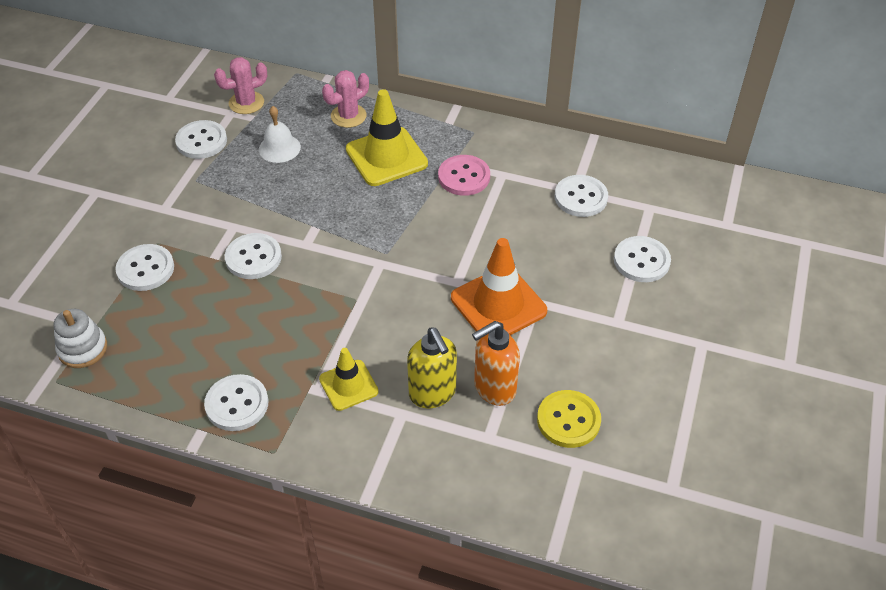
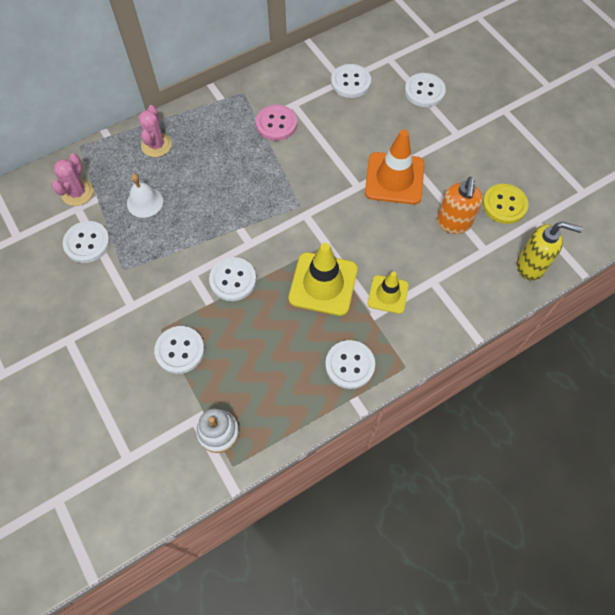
camera: 50 degrees left, 15 degrees up
(386, 157) = (216, 150): yellow traffic cone -> yellow traffic cone (323, 284)
(432, 393) = (431, 255): yellow soap dispenser -> yellow soap dispenser (531, 266)

